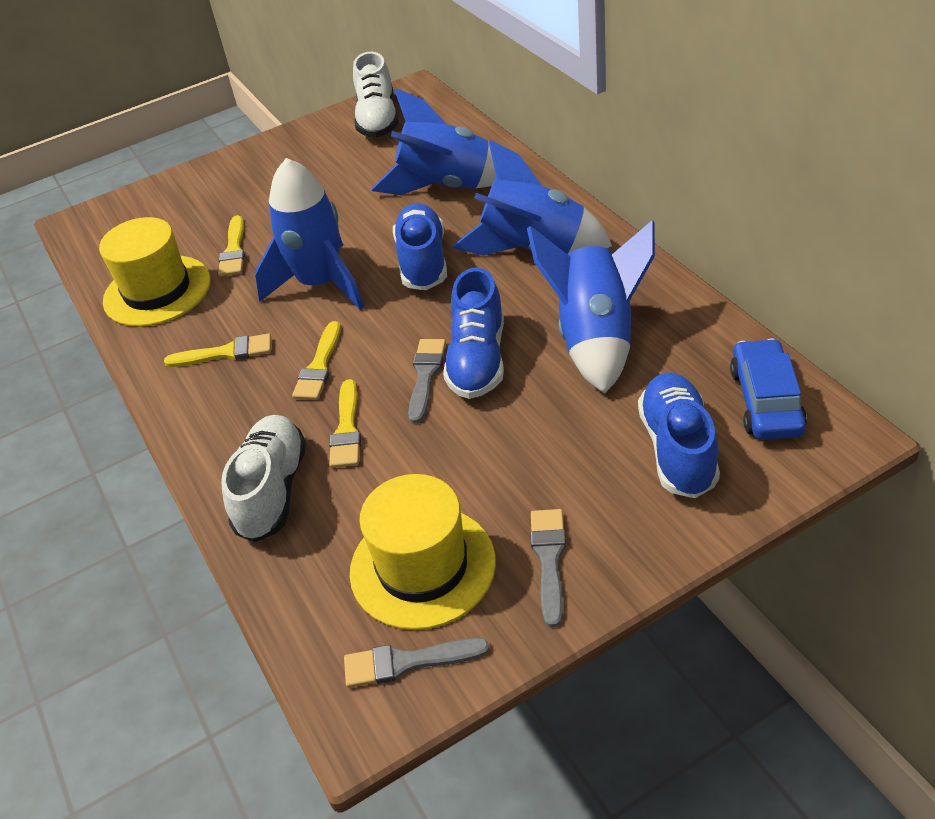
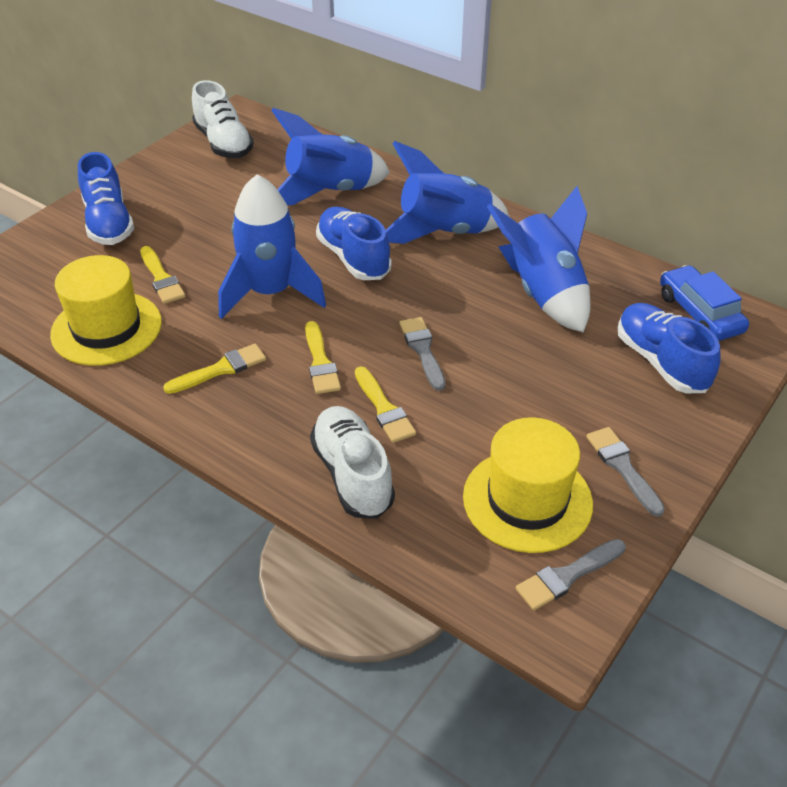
camera: 30 degrees left, 0 degrees up
(478, 359) = (458, 328): blue shoe -> blue shoe (109, 223)

